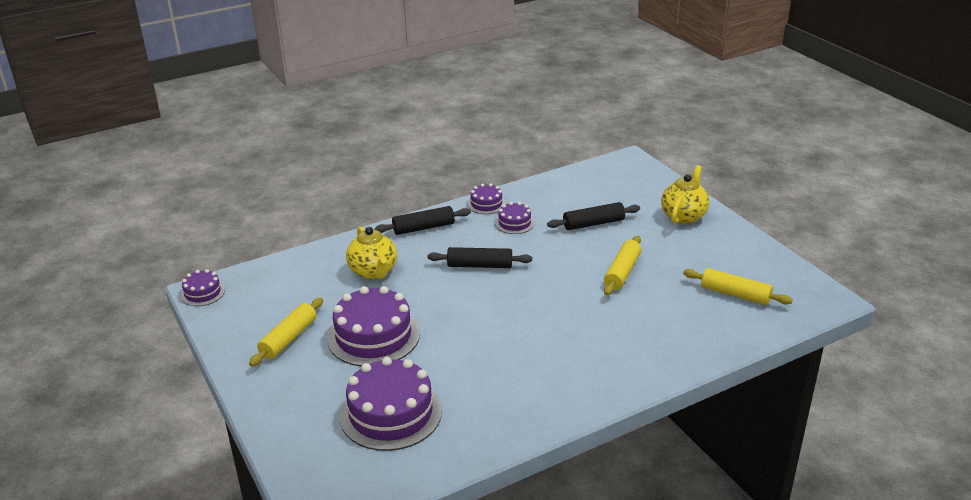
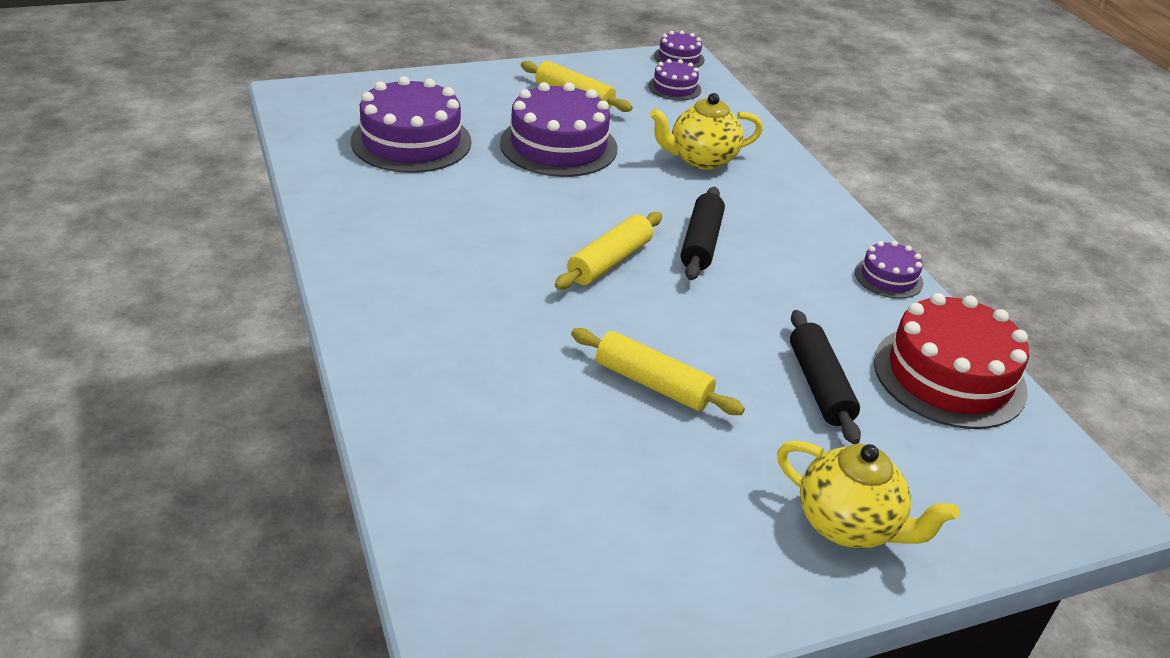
camera: 95 degrees right, 5 degrees up
(423, 228) = (812, 210): black rolling pin -> none
(514, 223) = (824, 296): purple cake -> purple cake (674, 88)
(564, 189) = (949, 376): none -> red cake
(735, 294) = (544, 514): yellow rolling pin -> yellow rolling pin (609, 261)

